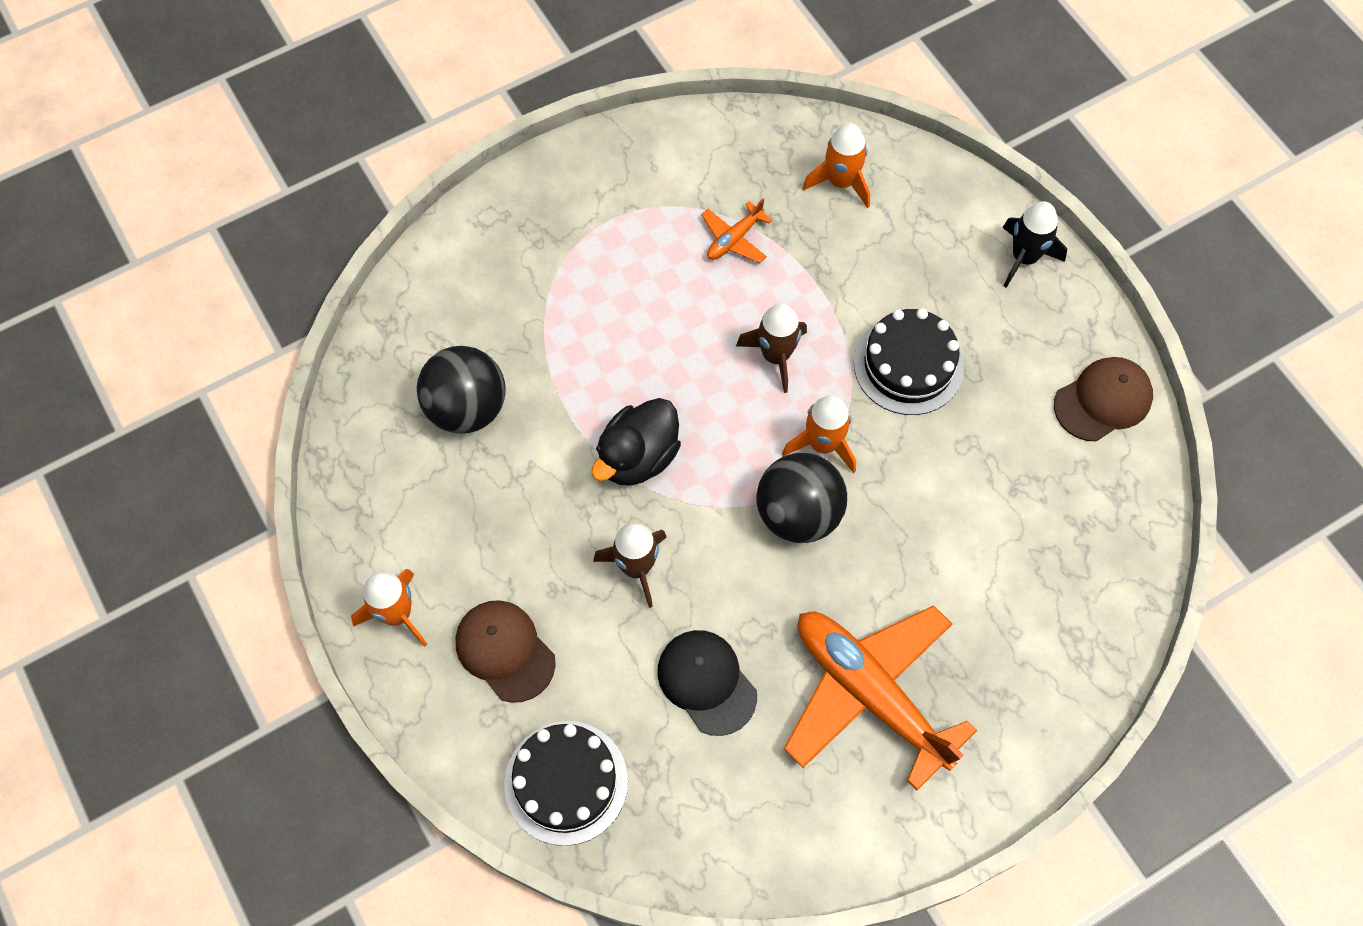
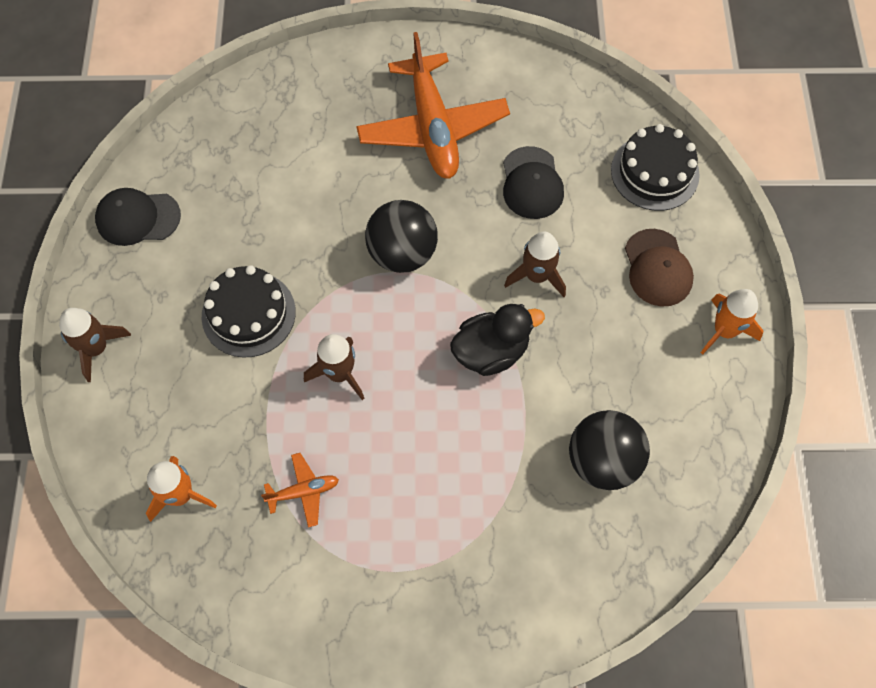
camera: 150 degrees left, 0 degrees up
(823, 444) = (352, 290): orange rocket -> none
(1024, 257) = (96, 348): black rocket -> brown rocket
(1103, 400) = (138, 218): brown cap -> black cap

